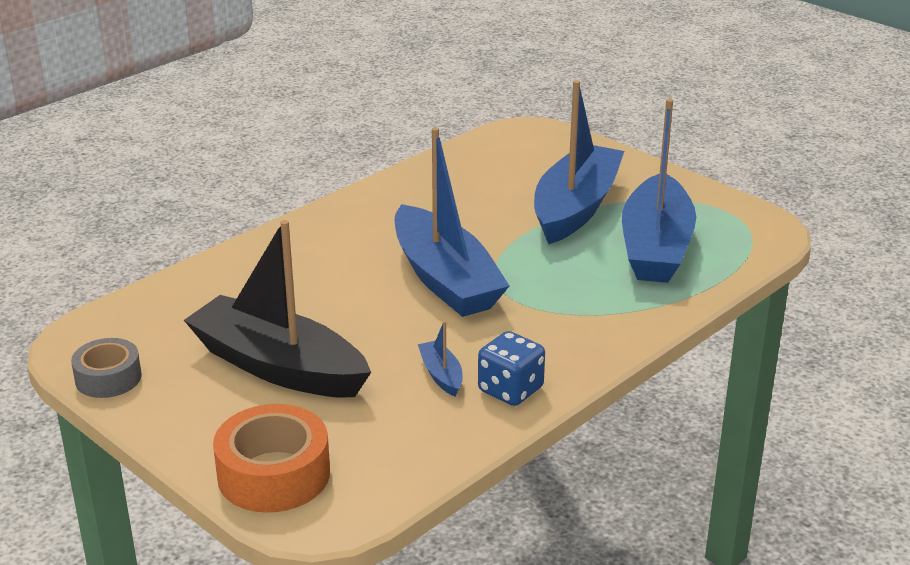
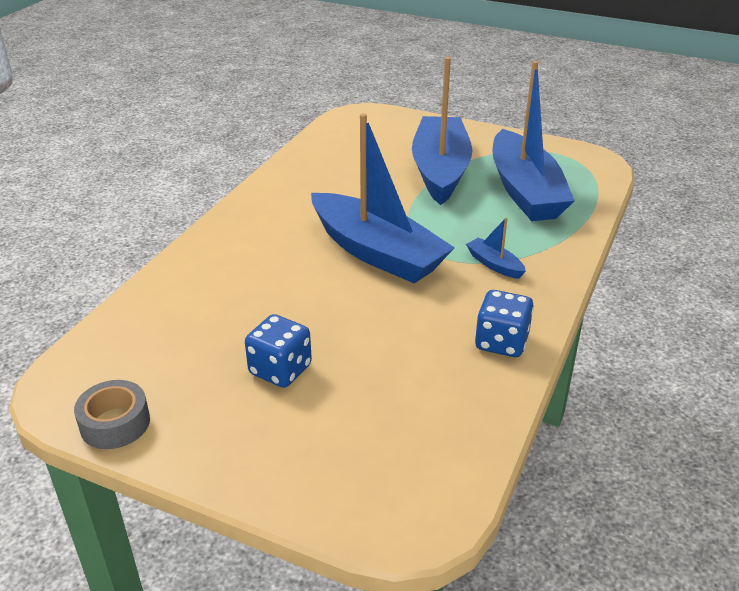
camera: 20 degrees left, 5 degrees up
(273, 474) = (345, 486): orange tape -> none
(278, 367) = (280, 370): black boat -> blue dice
(441, 375) = (433, 342): blue boat -> blue boat (494, 264)

